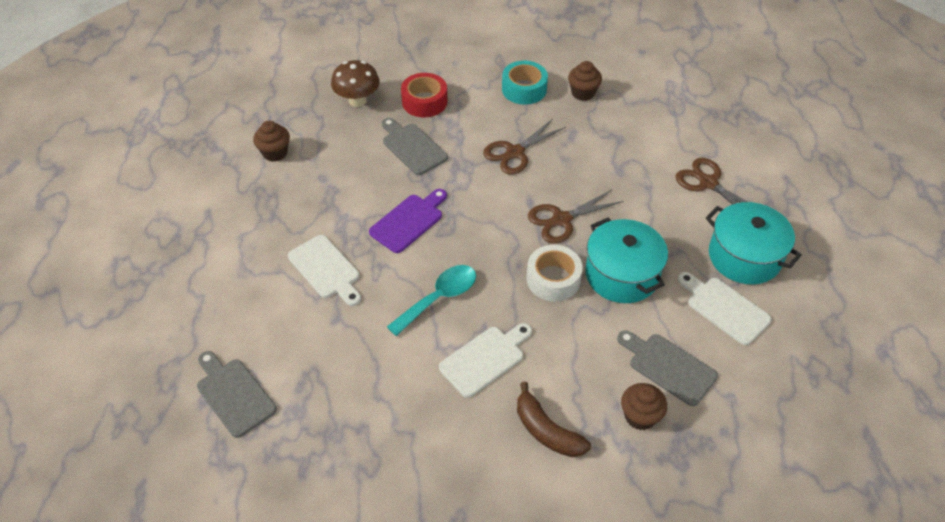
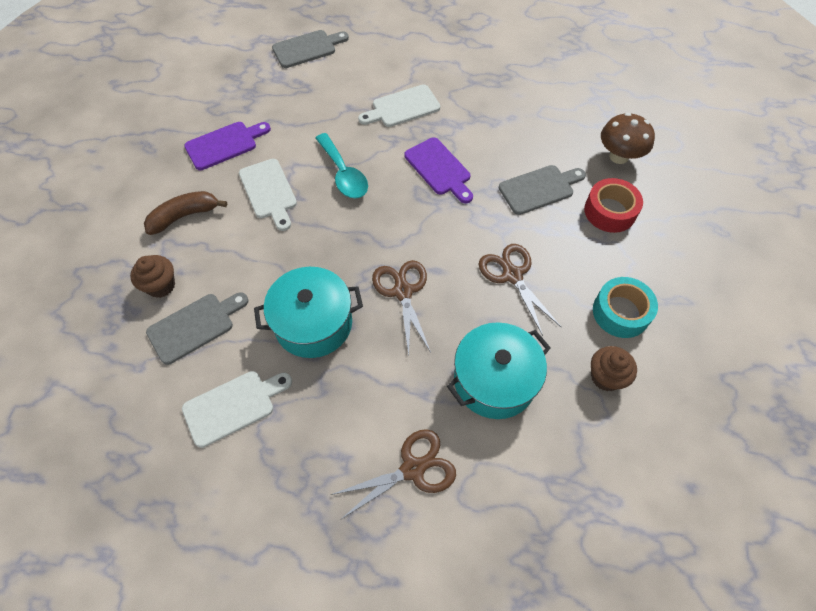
camera: 105 degrees right, 10 degrees up
(275, 153) = (552, 90): brown cupcake -> none
(428, 430) = (224, 145): none -> purple cutting board
(553, 279) = (331, 263): white tape -> none
(744, 257) = (289, 459): turquoise pot -> turquoise pot (494, 380)

